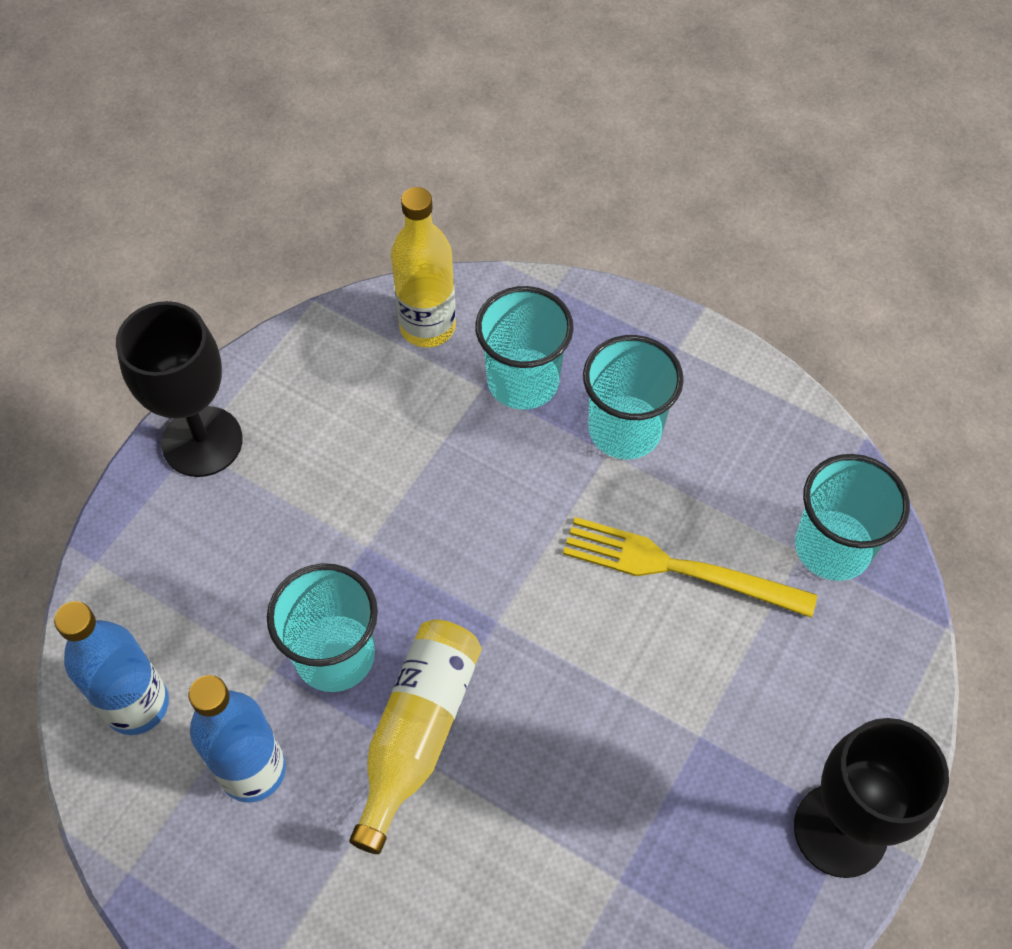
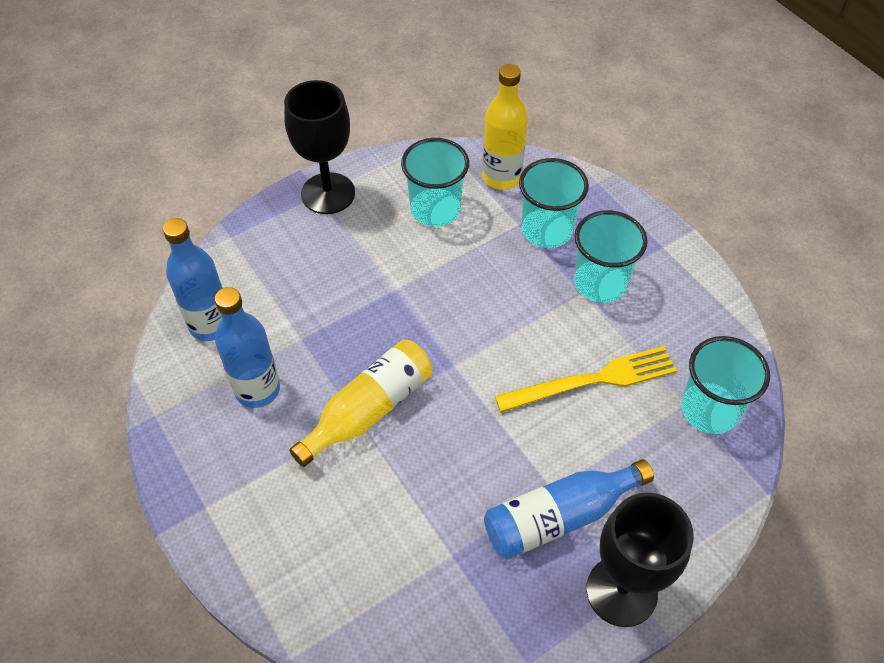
camera: 25 degrees right, 5 degrees down
(335, 655) = (342, 344): turquoise cup -> turquoise cup (435, 209)
(678, 568) = (592, 380): yellow fork -> yellow fork turned 120 degrees clockwise
(724, 768) = (559, 516): none -> blue bottle

